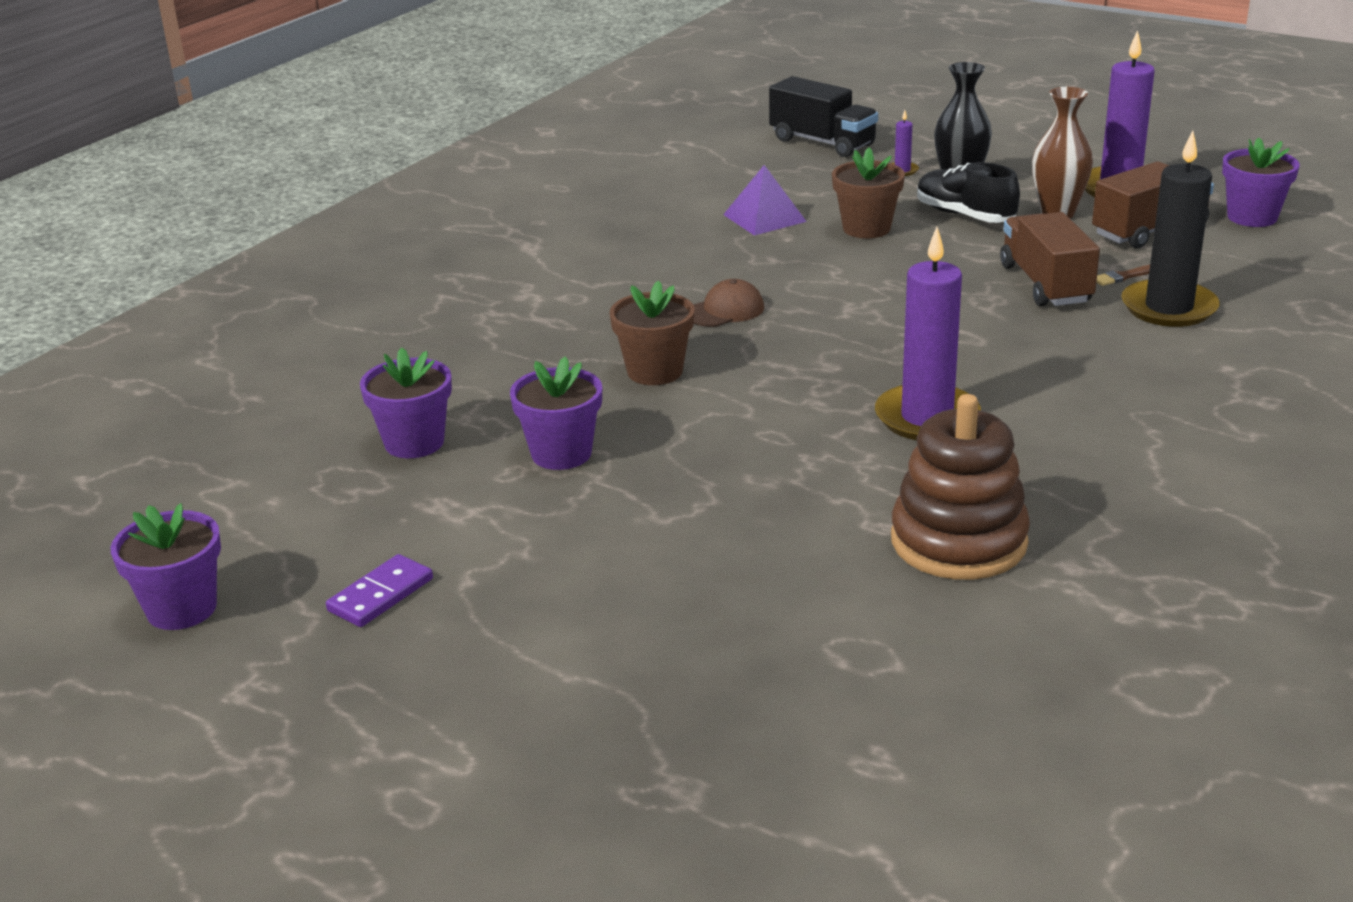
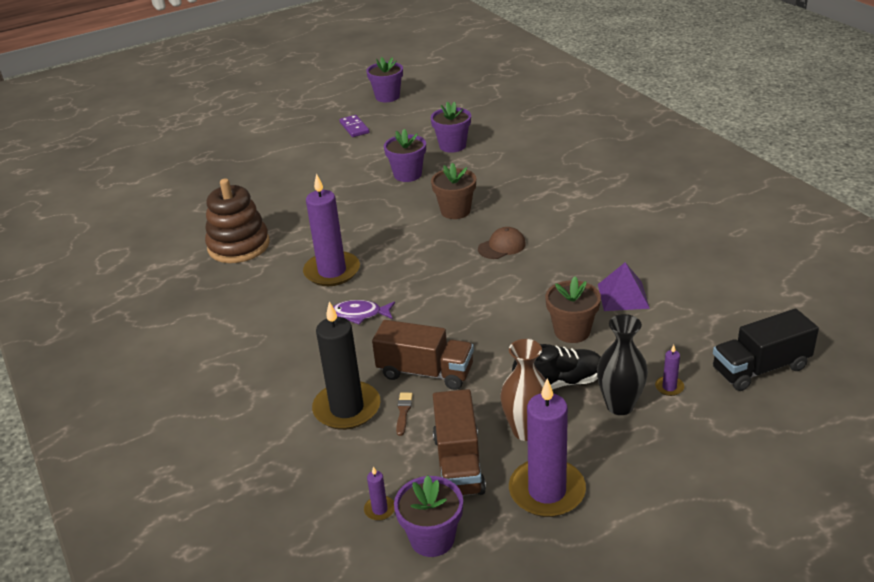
camera: 120 degrees right, 5 degrees up
(725, 310) = (502, 246): brown cap -> brown cap turned 120 degrees counterclockwise
(996, 359) = (360, 314): none -> purple fish
(1263, 247) = (380, 509): none -> purple candle

